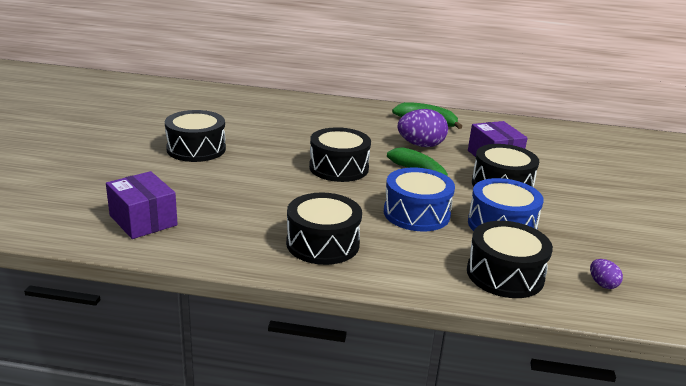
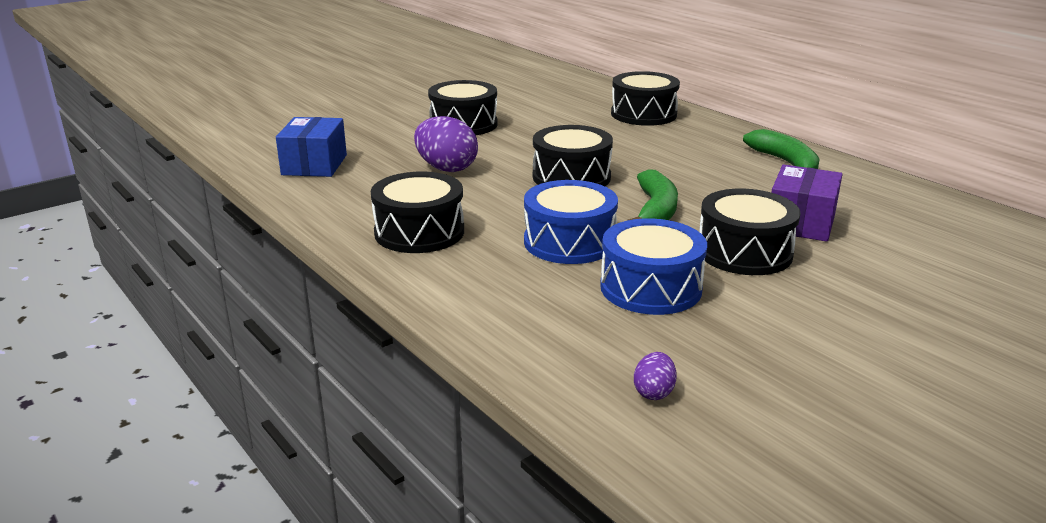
camera: 45 degrees right, 0 degrees up
(143, 220) = (314, 165): purple box -> blue box
(421, 145) = (720, 183): purple egg -> purple egg (446, 168)
(505, 274) = (548, 330): black drum -> black drum (643, 114)

